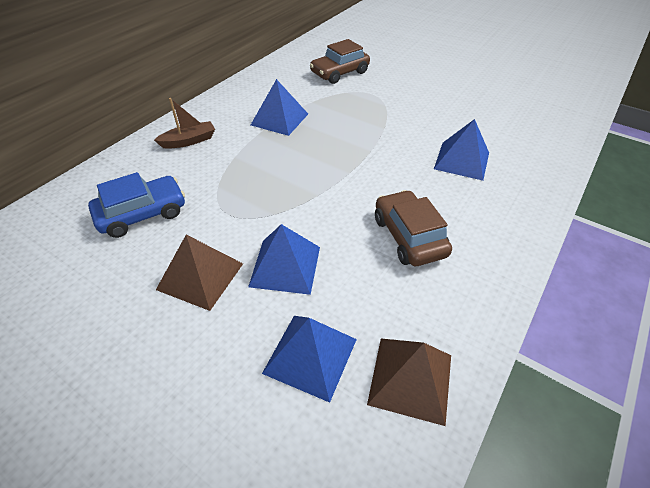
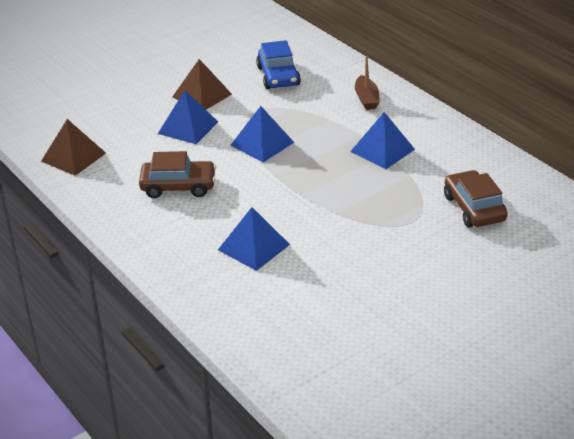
camera: 110 degrees right, 10 degrees down
(310, 355) = (114, 126): blue pyramid -> blue pyramid (262, 144)

